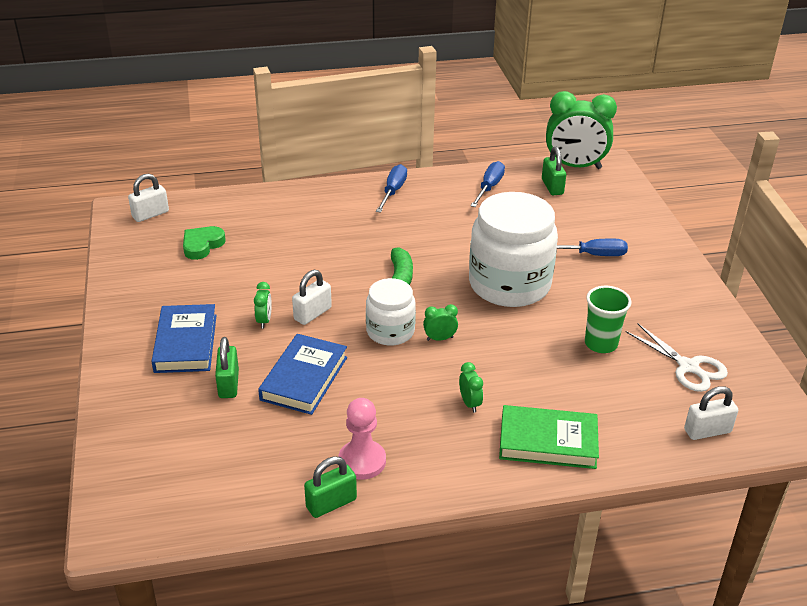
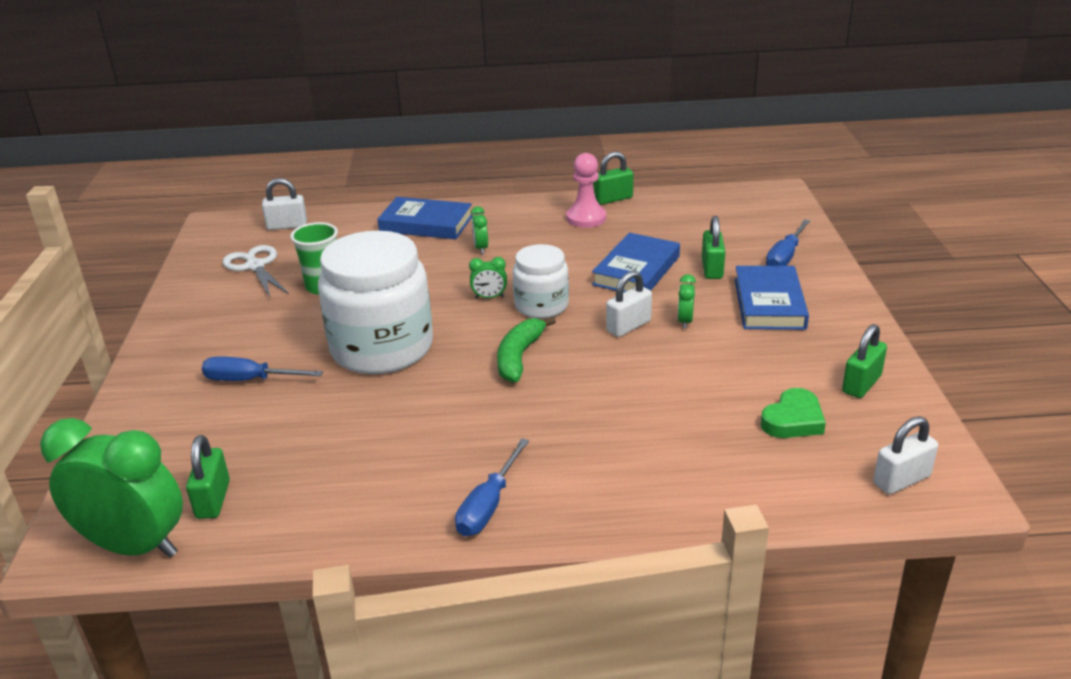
camera: 170 degrees left, 5 degrees down
(143, 272) = (861, 384): none -> green padlock
(489, 187) = (320, 505): blue screwdriver -> blue screwdriver (785, 257)
(548, 442) = (426, 224): green book -> blue book

